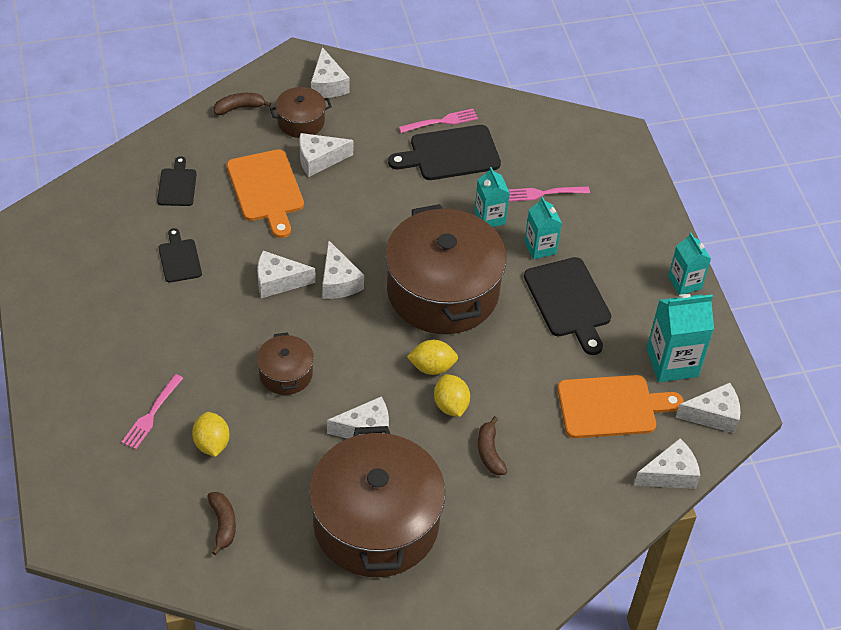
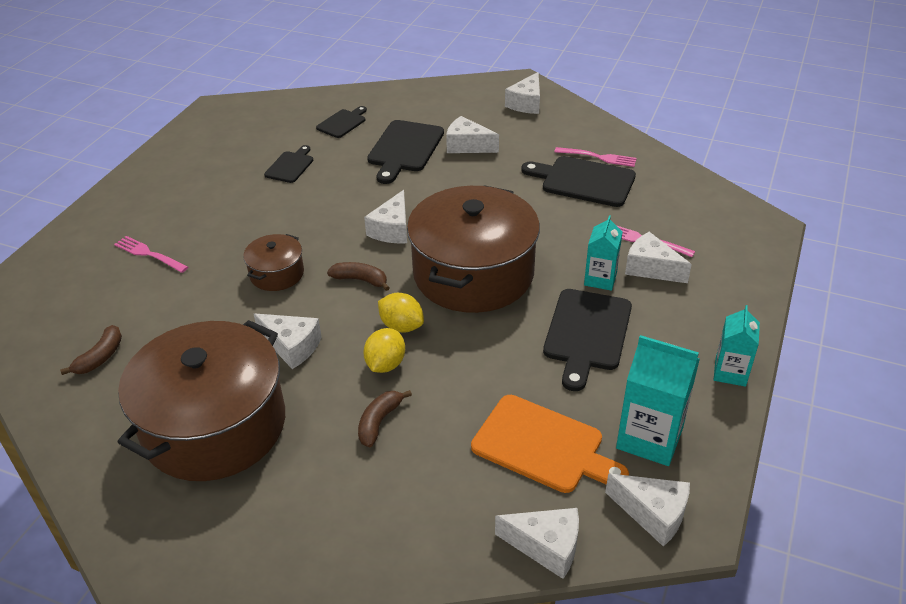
camera: 40 degrees right, 10 degrees down
(152, 414) = (149, 254): pink fork -> pink fork turned 60 degrees clockwise
(212, 444) = (164, 295): yellow lemon -> none
(239, 107) = (442, 94): brown banana -> brown banana (360, 280)
(266, 189) = (404, 149): orange cutting board -> black cutting board
(278, 281) = (345, 210): white cheese -> white cheese (650, 268)
(301, 121) = (479, 118): brown pot -> none
(490, 217) = (574, 238): turquoise carton -> none

